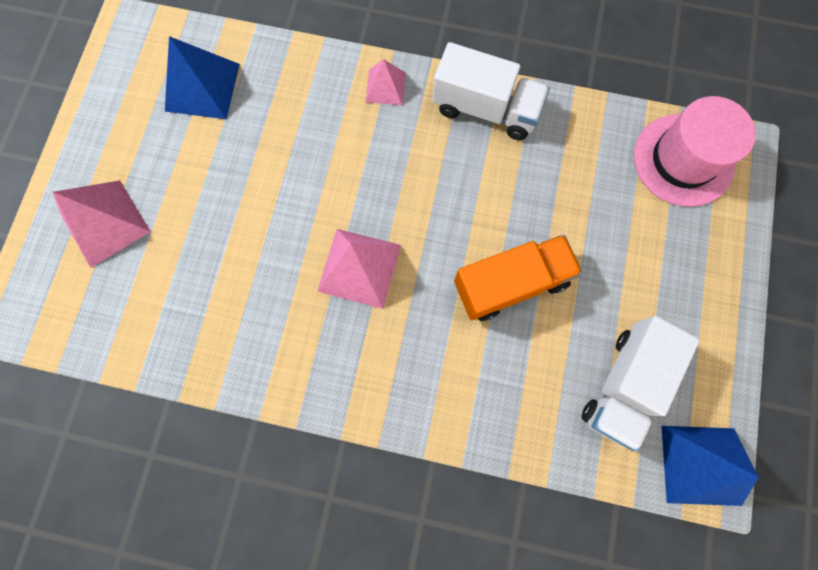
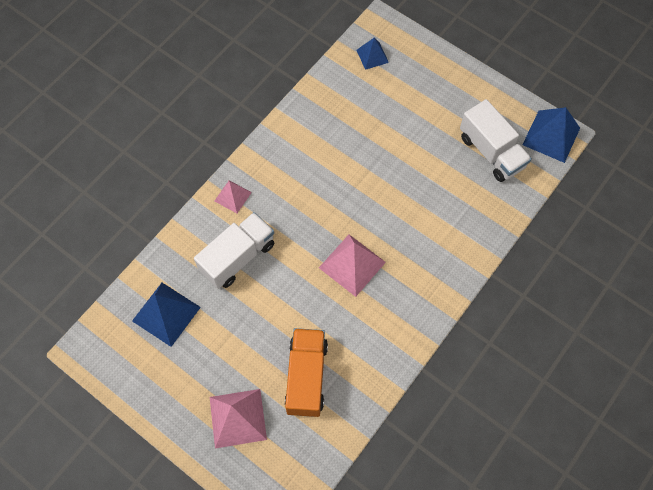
camera: 65 degrees left, 10 degrees down
(485, 109) = (281, 145): white truck -> white truck (238, 257)
(511, 284) = (404, 183): orange truck -> orange truck (306, 377)
(683, 160) = (372, 56): pink hat -> blue pyramid

